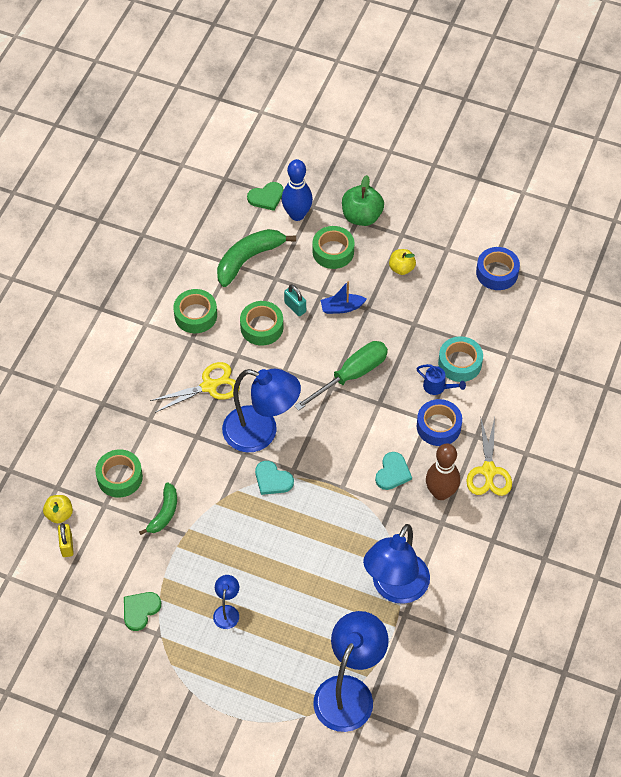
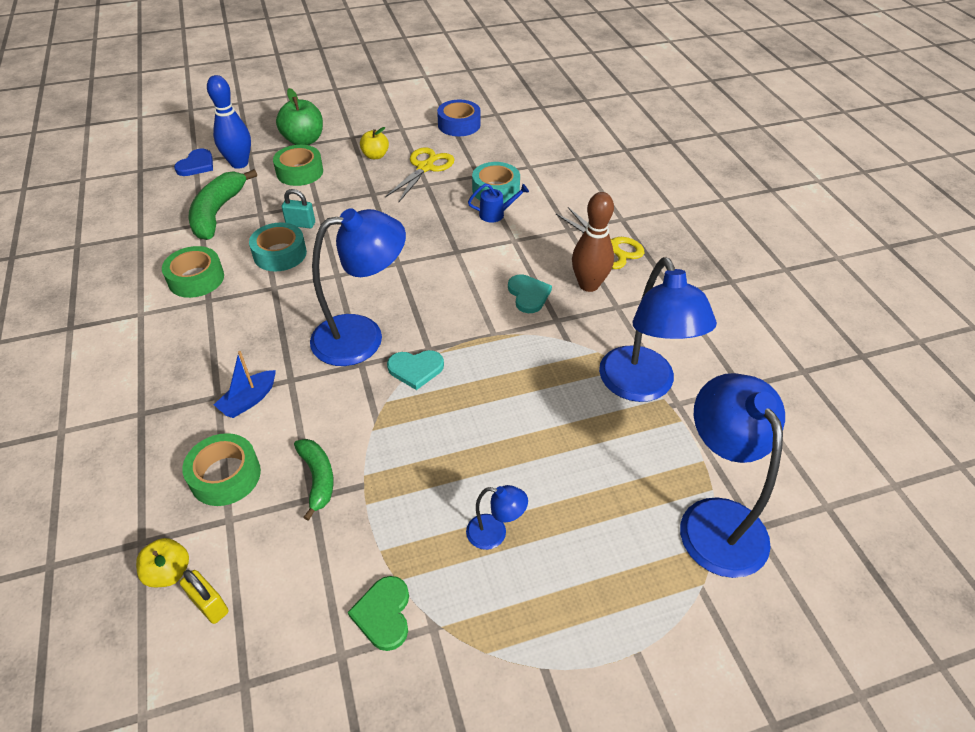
camera: 40 degrees left, 10 degrees down
(209, 386) = (265, 328): yellow scissors -> yellow scissors (425, 167)
(227, 611) = (495, 534): blue lamp -> blue lamp turned 135 degrees clockwise
(262, 327) = (280, 254): green tape -> turquoise tape
(266, 197) = (196, 165): green heart -> blue heart
(342, 308) = (348, 204): blue boat -> blue boat (249, 400)
(351, 375) = (408, 245): green screwdriver -> none
(438, 426) = (529, 239): blue tape -> none

